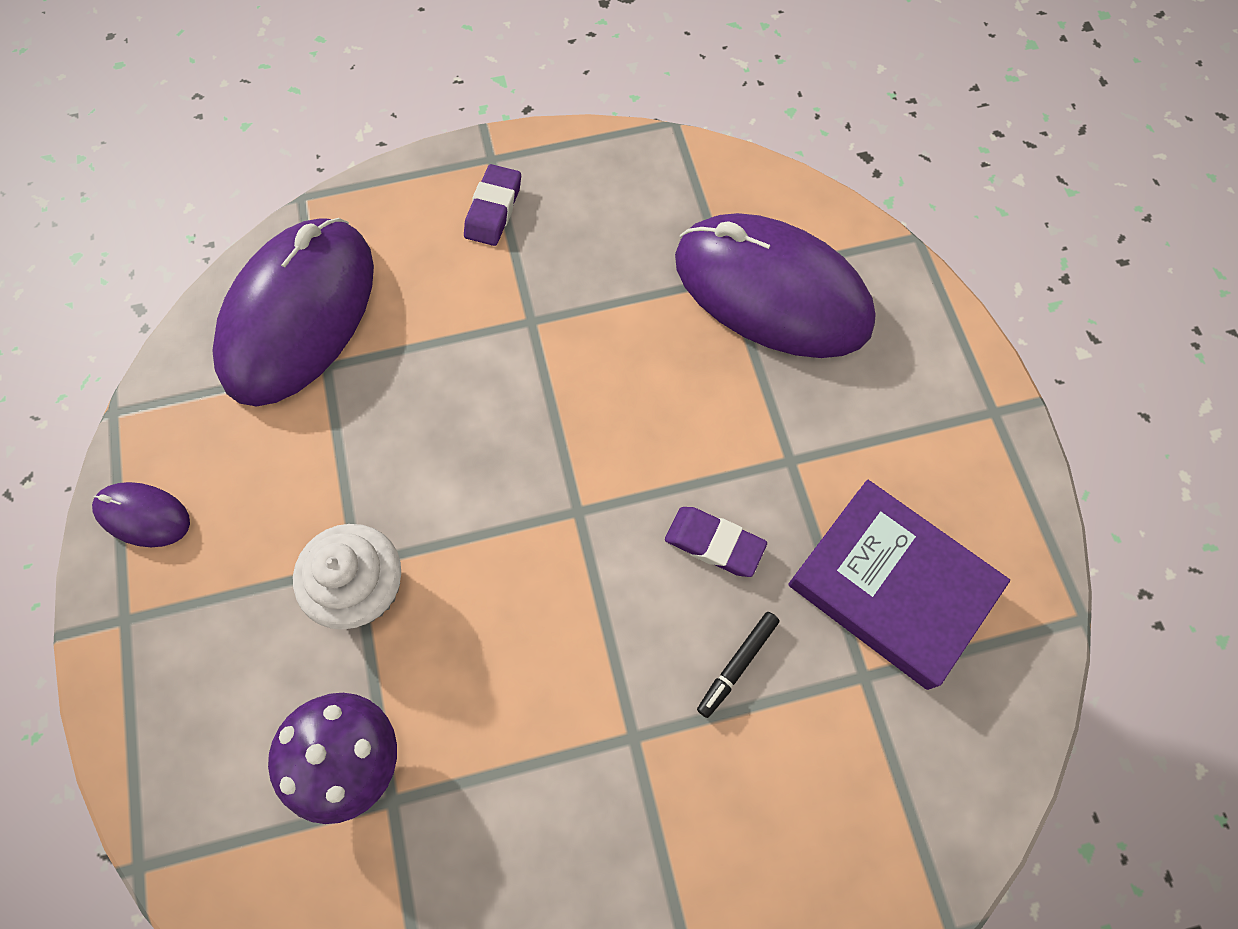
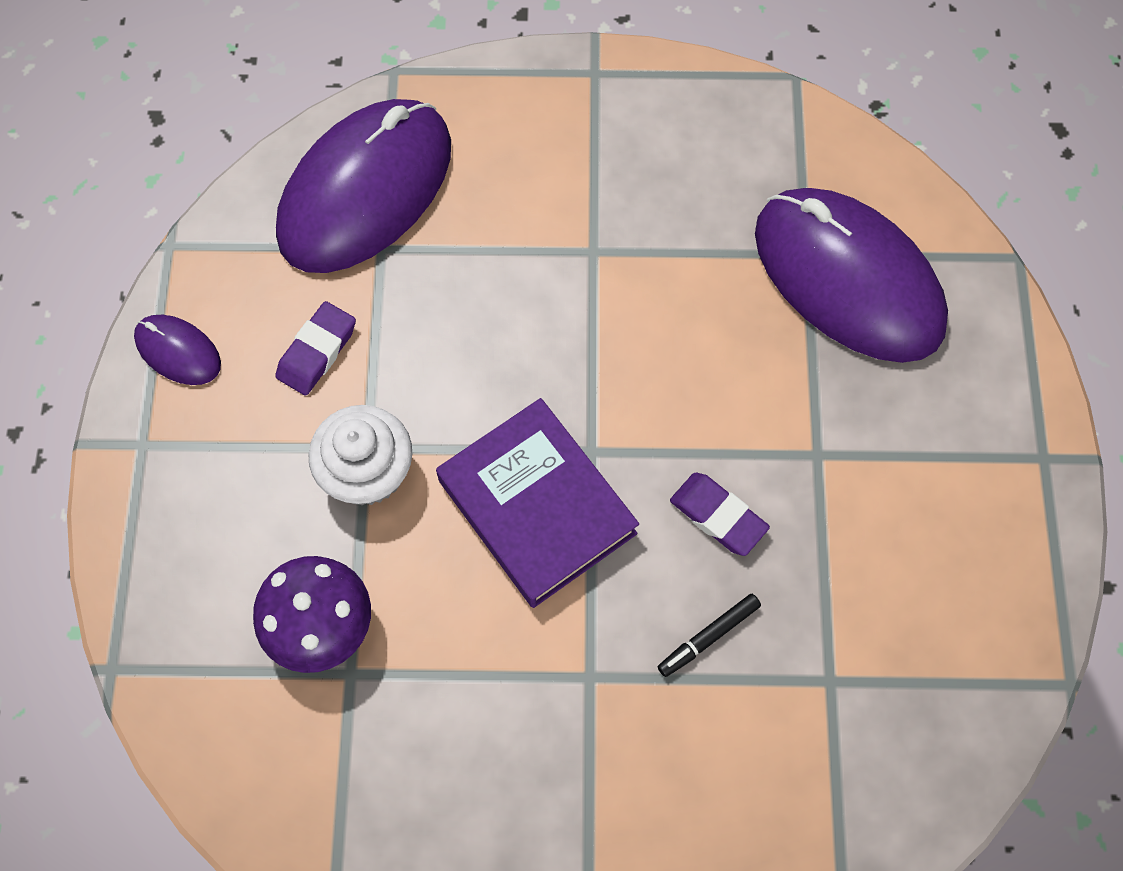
camera: 15 degrees right, 0 degrees up
(493, 209) = (584, 127): purple eraser -> purple eraser (317, 351)
(891, 586) = (883, 602): purple book -> purple book (537, 507)

